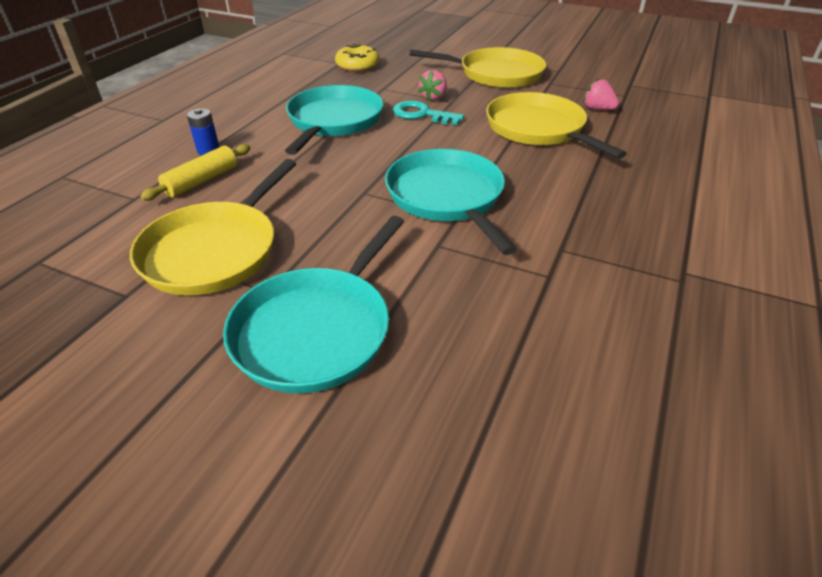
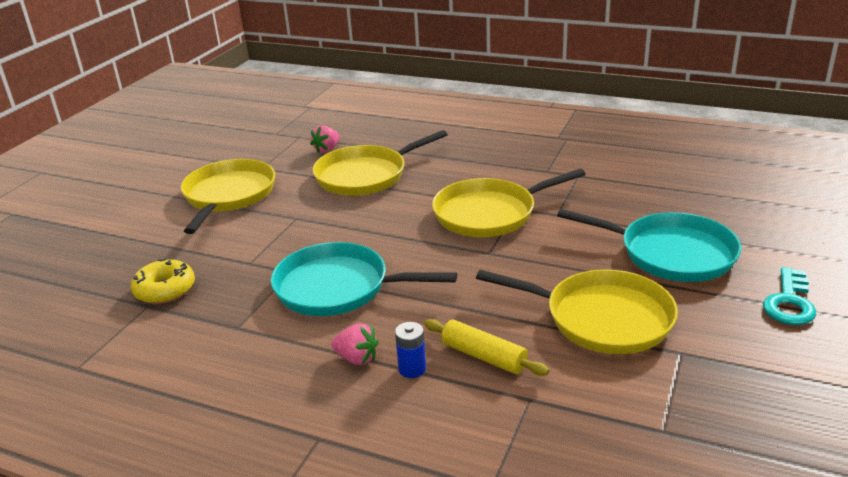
camera: 90 degrees left, 10 degrees down
(422, 114) = (327, 234): turquoise key -> turquoise key (789, 302)
(433, 97) = (283, 229): pink strawberry -> pink strawberry (357, 358)
(447, 197) = (489, 213): turquoise pan -> yellow pan

